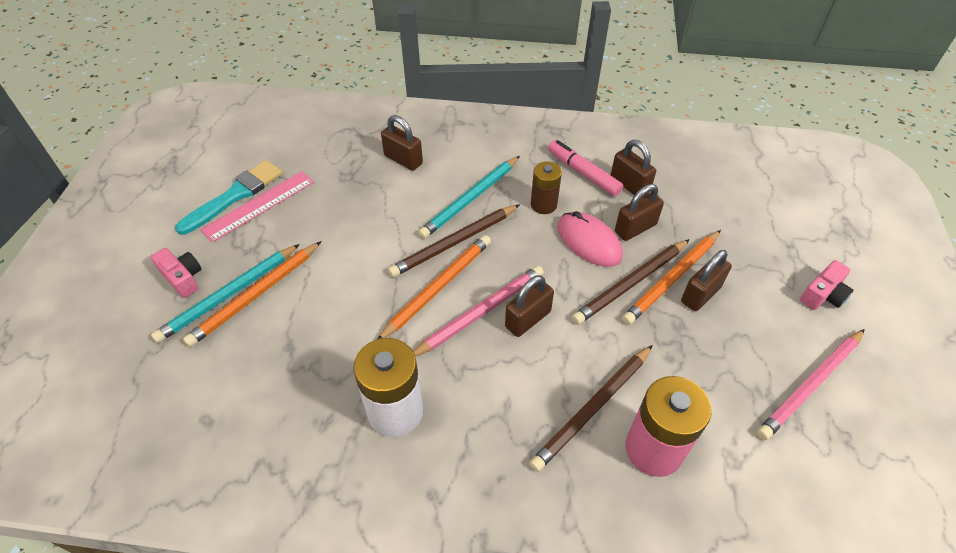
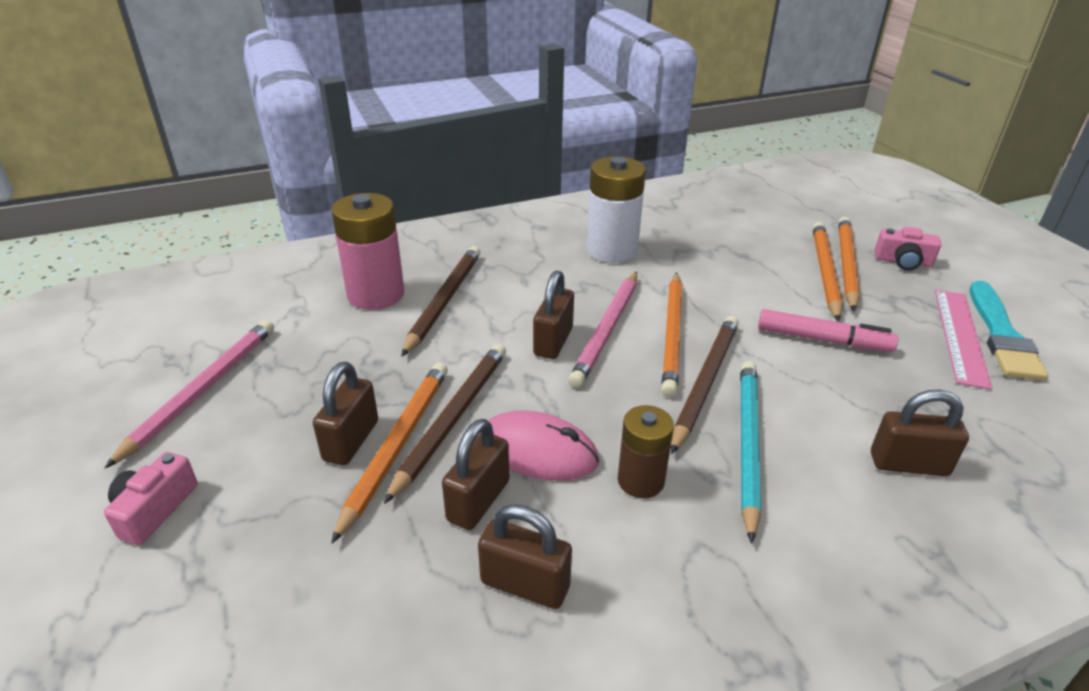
camera: 150 degrees right, 15 degrees down
(229, 295) = (846, 265): turquoise pencil -> orange pencil
(583, 173) = (621, 572): pink marker -> pink marker (822, 340)

